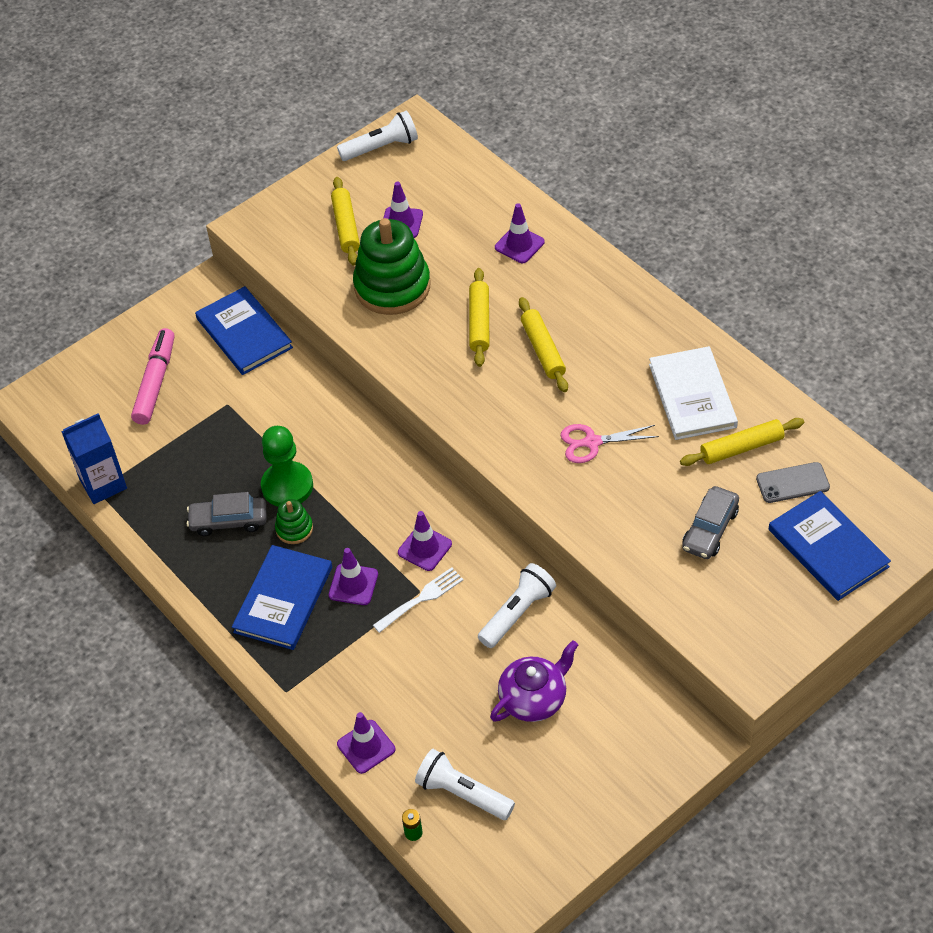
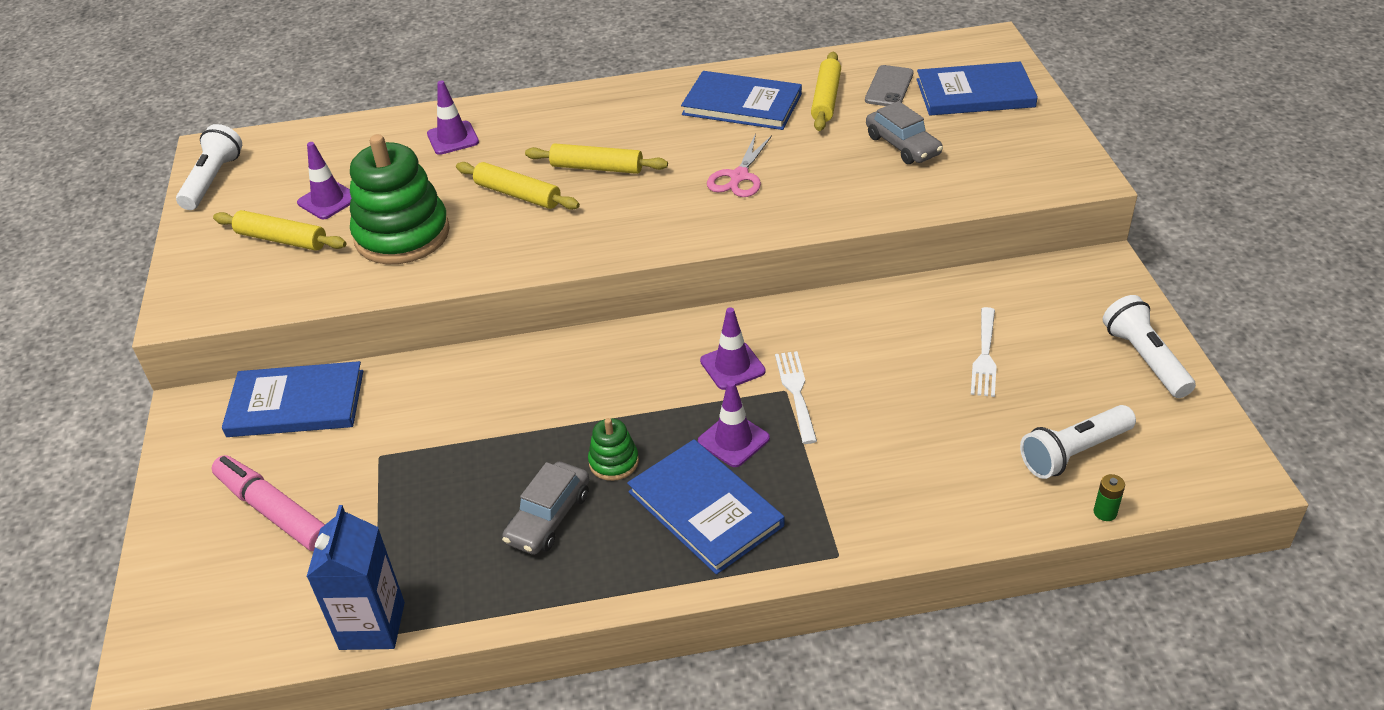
camera: 60 degrees left, 10 degrees down
(287, 486) = (548, 446): green pawn -> none
(366, 747) = (964, 510): purple traffic cone -> none
(517, 613) = (869, 329): white flashlight -> white flashlight (1145, 359)
(534, 698) = (984, 356): purple teapot -> white fork
(692, 396) = (742, 104): white book -> blue book

